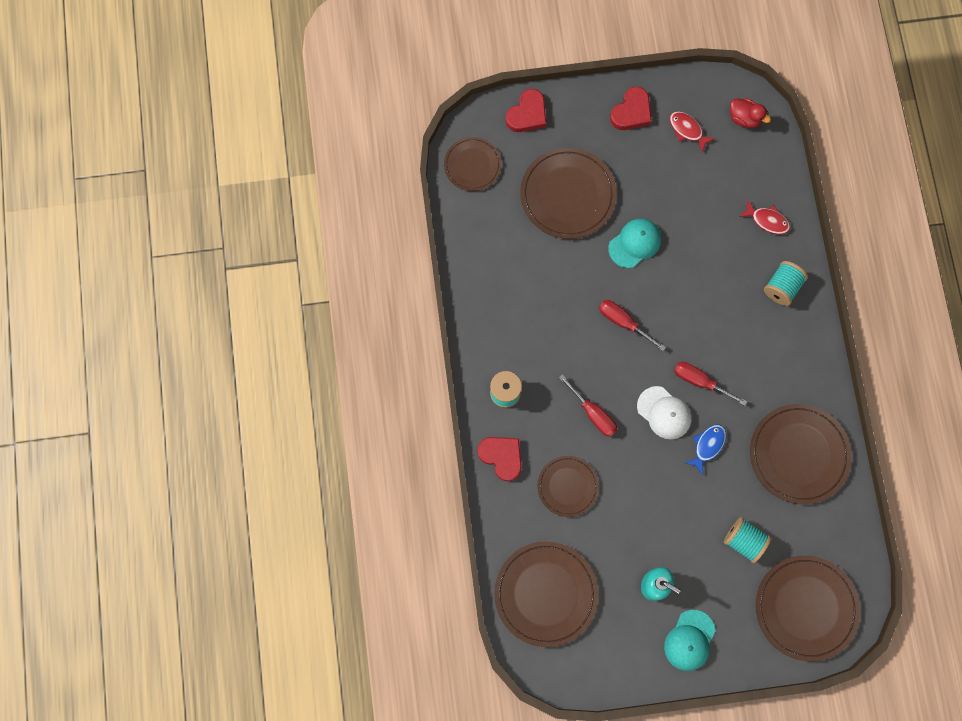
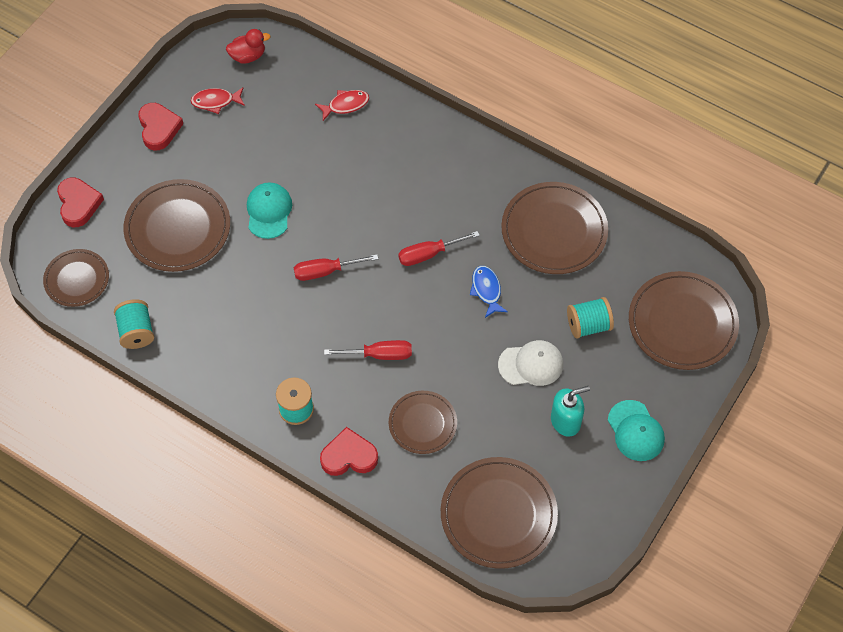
camera: 50 degrees left, 15 degrees down
(664, 413) = (429, 300): white cap -> white cap (531, 364)
(781, 287) = (409, 137): turquoise spool -> turquoise spool (136, 331)

